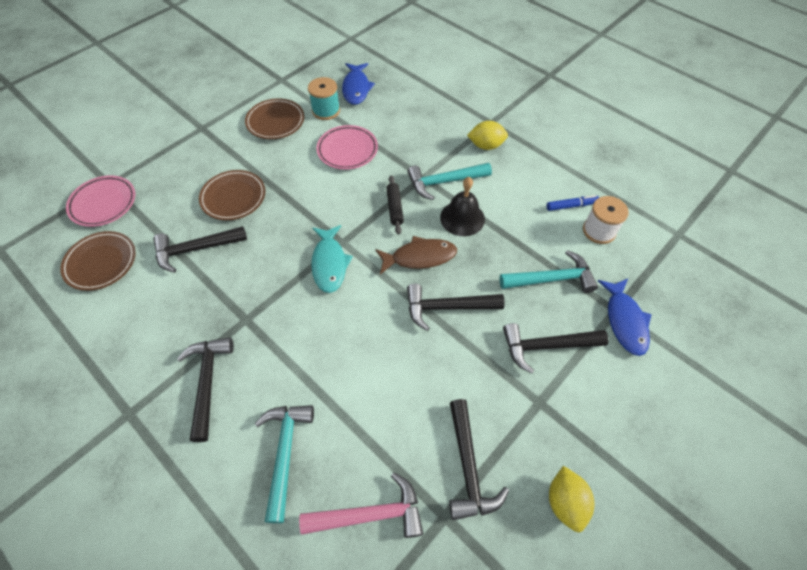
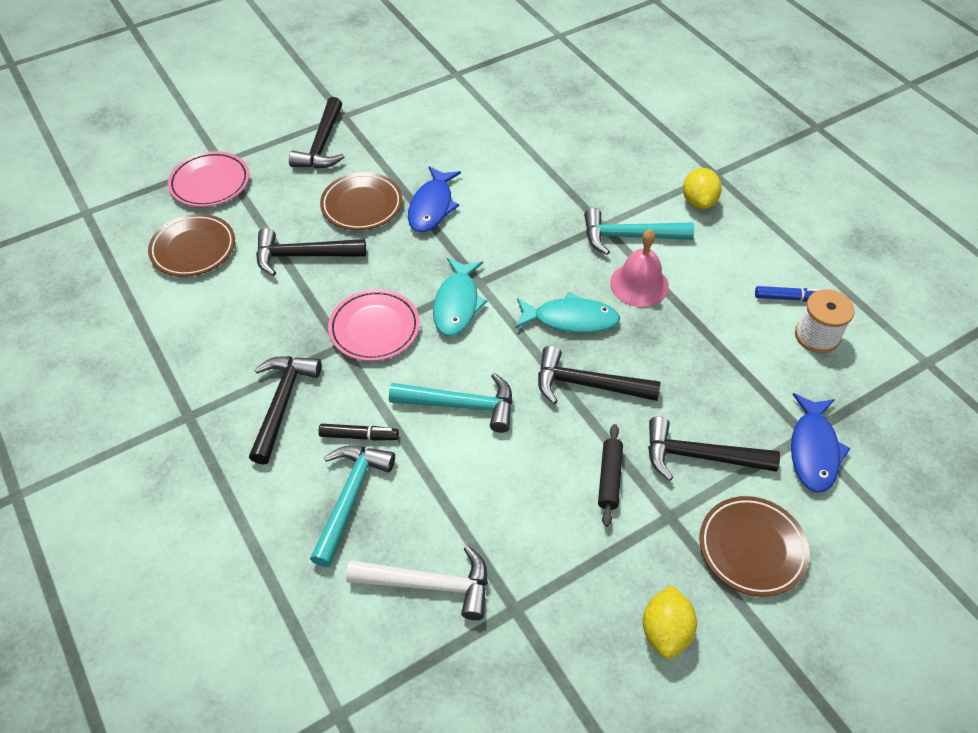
camera: 15 degrees right, 5 degrees down
(275, 122) = (435, 124): brown plate -> brown plate (752, 548)
(279, 395) = (359, 436): none -> black marker
(326, 110) = (502, 121): turquoise spool -> none
(347, 150) = (516, 175): pink plate -> pink plate (374, 329)
(356, 88) = (549, 100): blue fish -> blue fish (432, 207)
(370, 514) = (429, 584): pink hammer -> white hammer
(394, 208) = (556, 255): black rolling pin -> black rolling pin (609, 478)
(419, 257) = (570, 319): brown fish -> turquoise fish
(462, 218) = (639, 284): black bell -> pink bell
(468, 467) = (559, 564): black hammer -> black hammer (322, 144)
(486, 146) = (698, 202): yellow lemon -> yellow lemon turned 75 degrees clockwise
(551, 279) = (732, 380): turquoise hammer -> turquoise hammer (461, 405)

